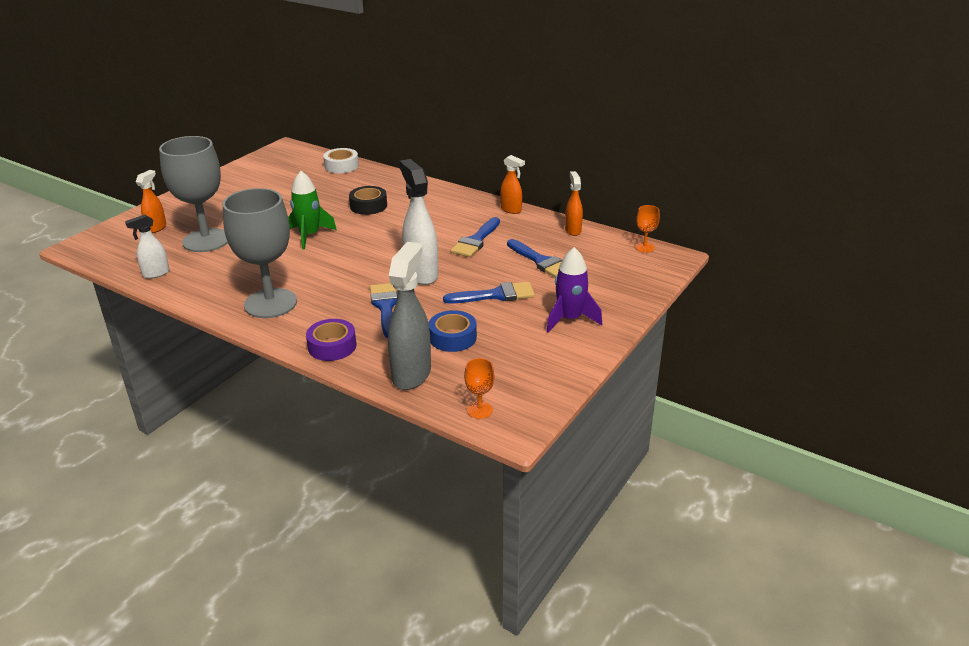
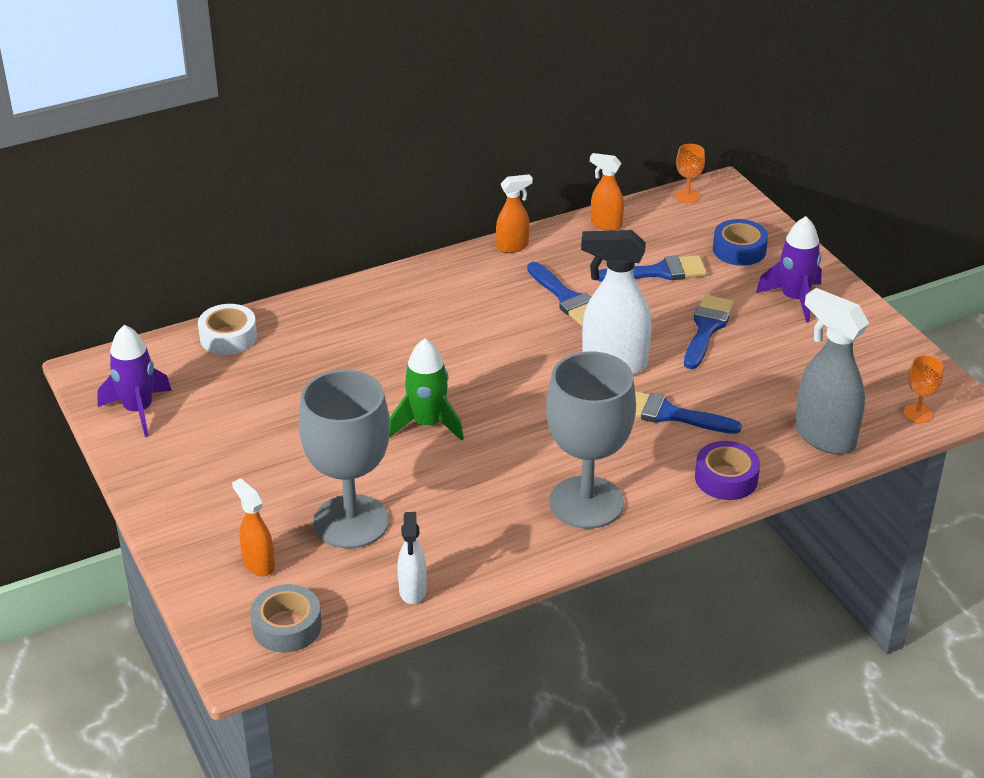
camera: 60 degrees left, 5 degrees up
(110, 249) = (287, 626): none -> grey tape
(262, 165) = (138, 410): none -> purple rocket
(368, 206) = (387, 350): black tape -> none
(453, 337) = (772, 387): blue tape -> blue tape (739, 250)

